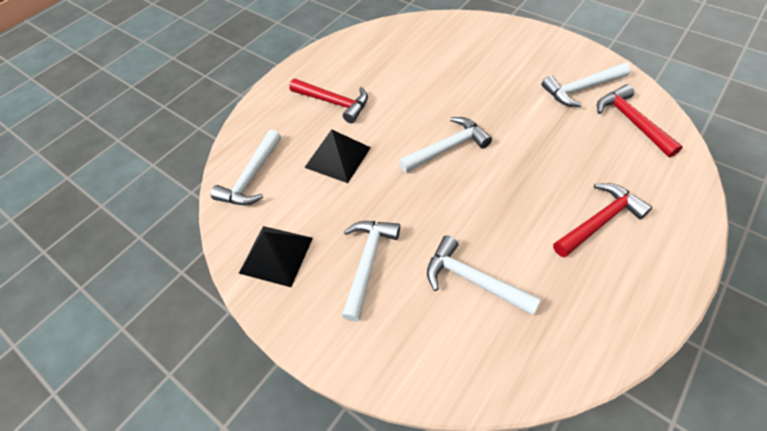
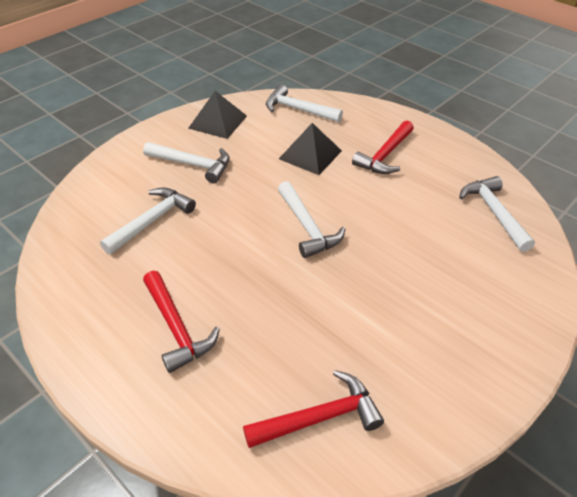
camera: 90 degrees right, 10 degrees down
(581, 89) = (392, 376): white hammer -> white hammer (493, 212)

